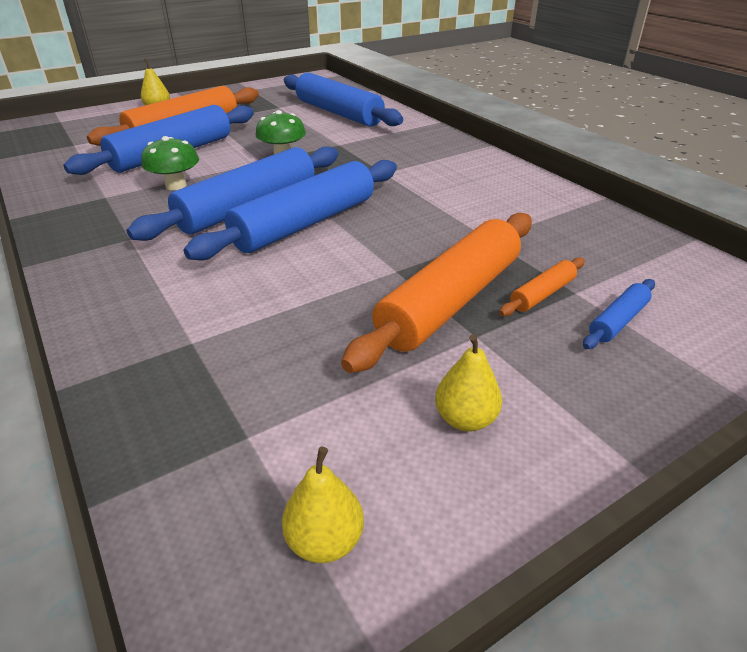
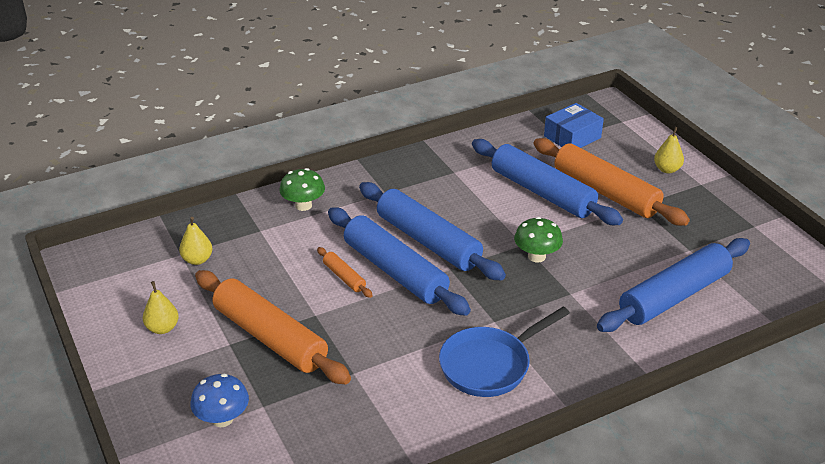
camera: 95 degrees right, 0 degrees up
(73, 140) = (572, 137): none -> blue box
(176, 186) = (472, 202): green mushroom -> green mushroom (303, 205)
(325, 540) = (114, 278): yellow pear -> yellow pear (197, 260)
(446, 174) = (489, 365): none -> blue pan
(542, 294) = (265, 386): orange rolling pin -> orange rolling pin (344, 277)
(618, 321) = (222, 419): blue rolling pin -> blue mushroom

